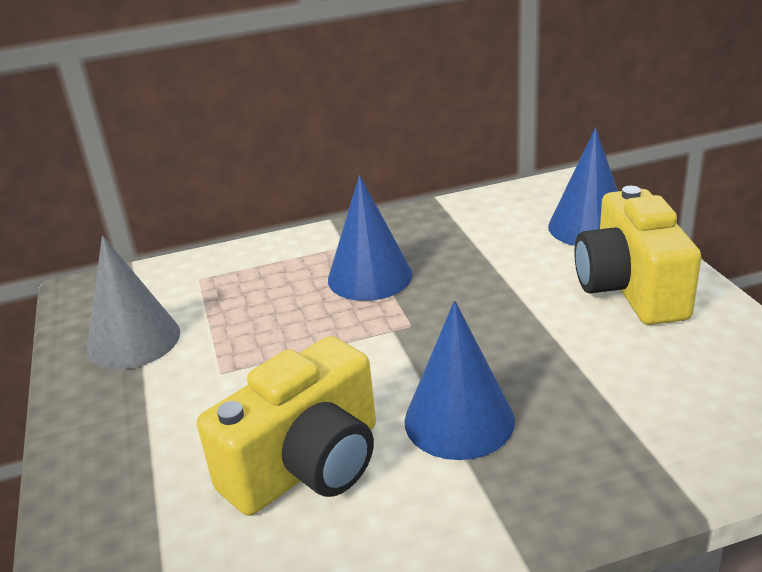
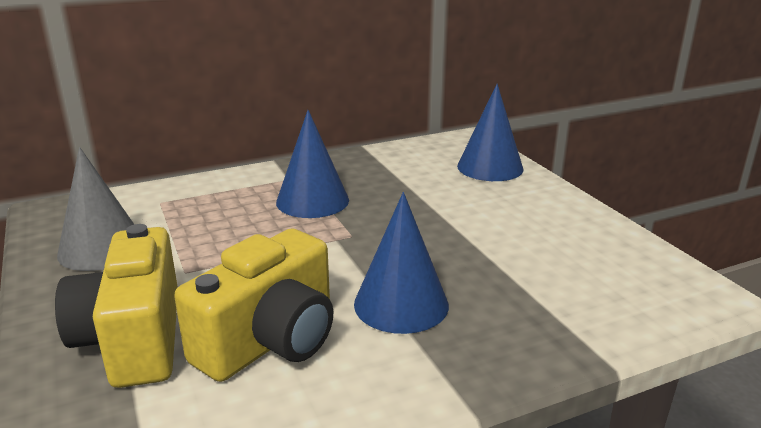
camera: 10 degrees left, 5 degrees down
(630, 288) = (529, 209): yellow camera -> yellow camera (134, 339)

